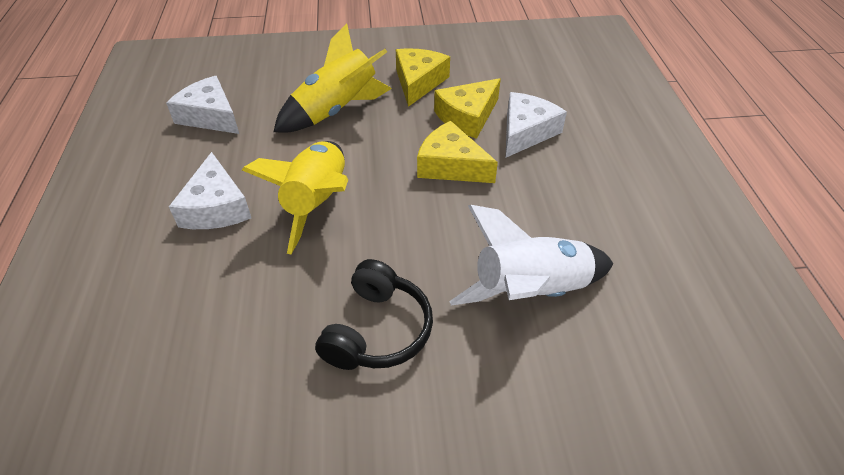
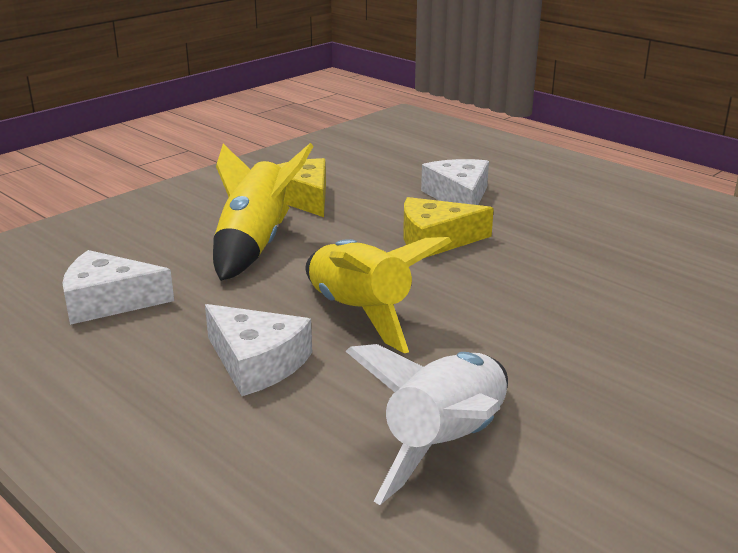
camera: 40 degrees left, 20 degrees down
(377, 330) = (568, 364): black headphones -> none
(467, 117) = (392, 204): yellow cheese -> none
(531, 291) = (631, 285): white rocket -> white rocket (446, 444)

